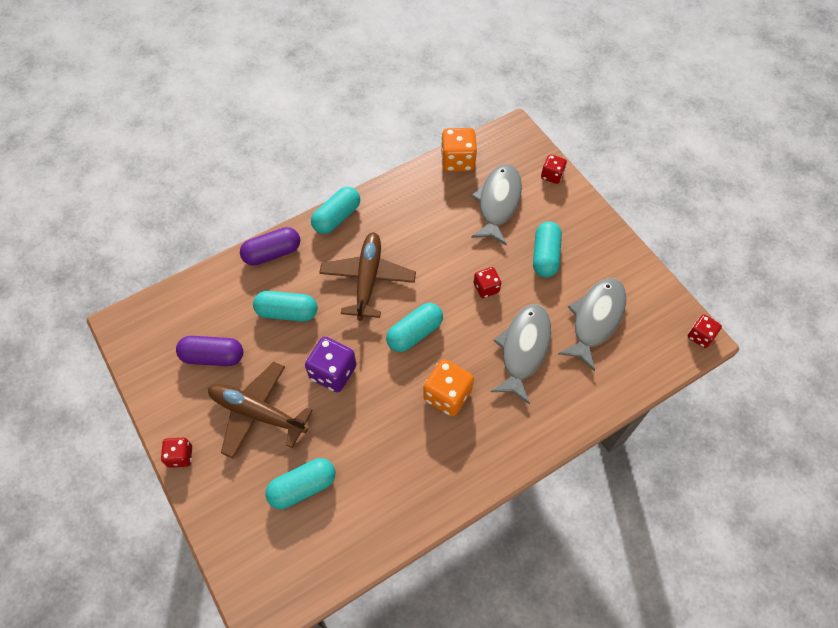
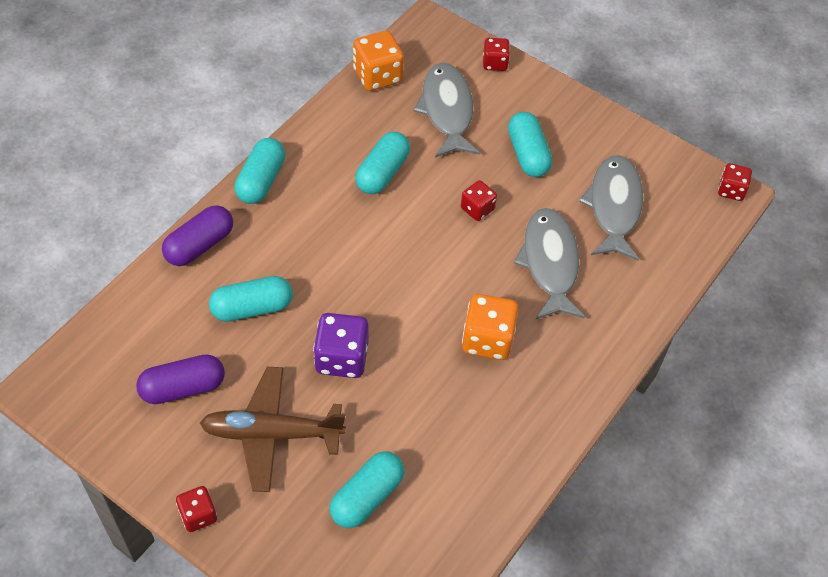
camera: 25 degrees left, 5 degrees down
(368, 279) = (333, 240): brown plane -> none
(414, 333) = (418, 283): turquoise capsule -> turquoise capsule (382, 172)

